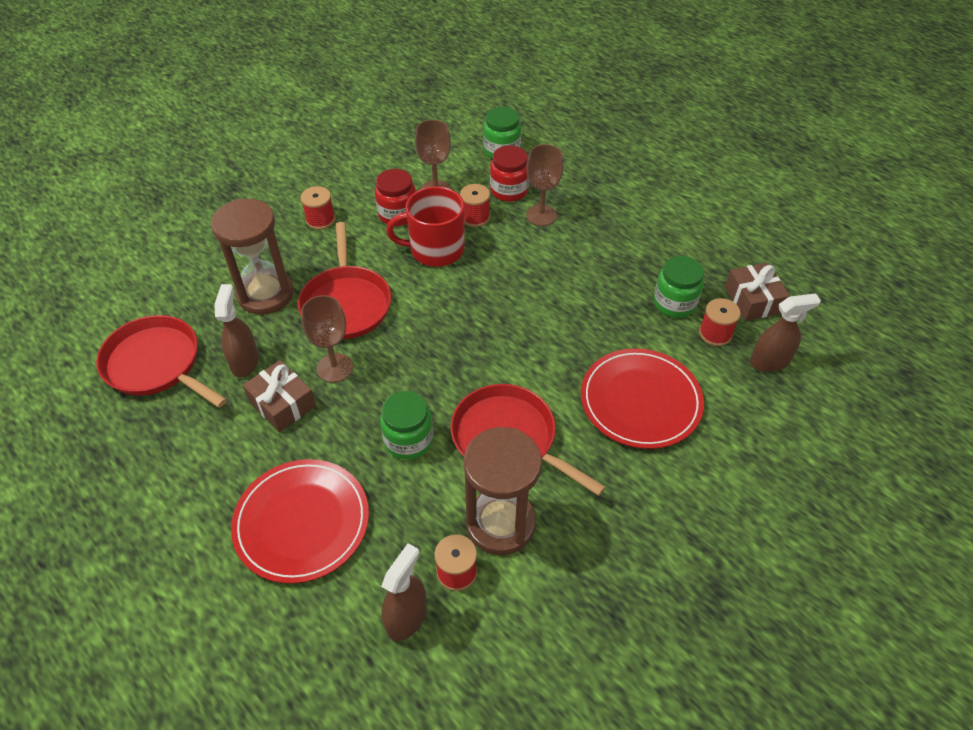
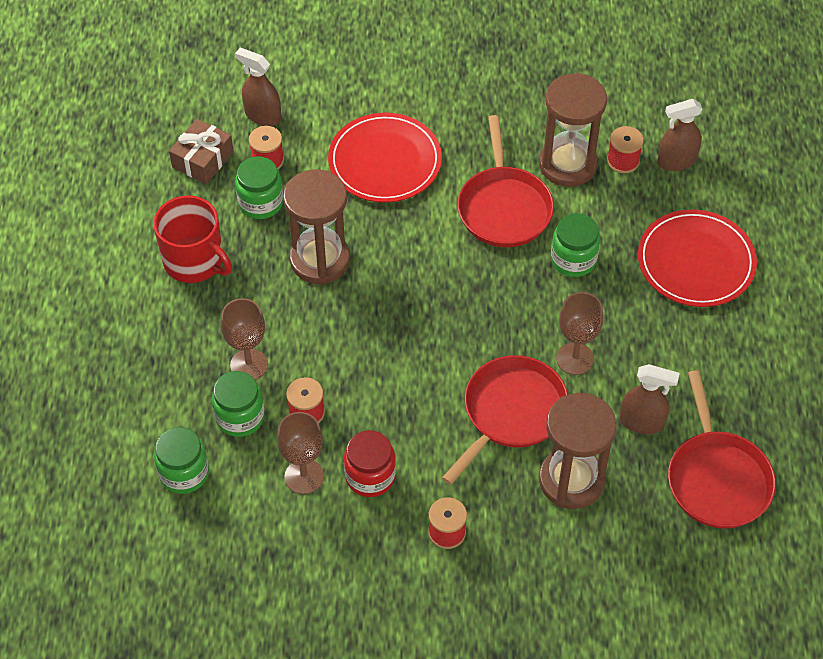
camera: 135 degrees left, 5 degrees up
(245, 362) = (642, 422): brown spray bottle -> brown spray bottle turned 120 degrees counterclockwise
(282, 404) = (641, 360): brown gift -> none
(435, 249) = (380, 406): red mug -> red mug (195, 261)
(509, 190) = (240, 417): red jar -> green jar
(585, 299) = (320, 260): none -> brown hourglass

